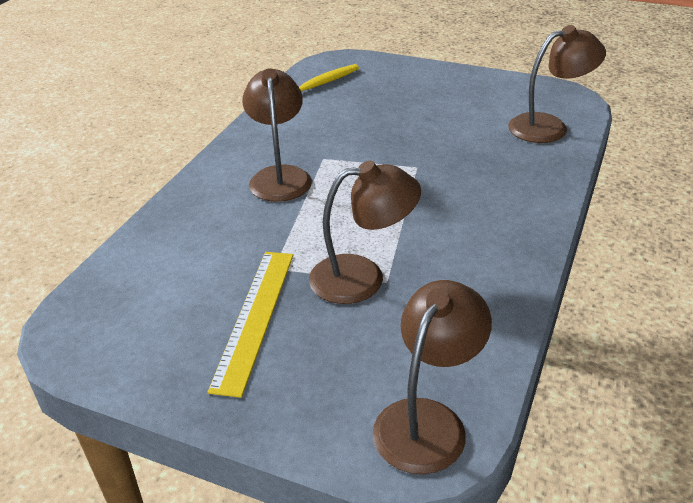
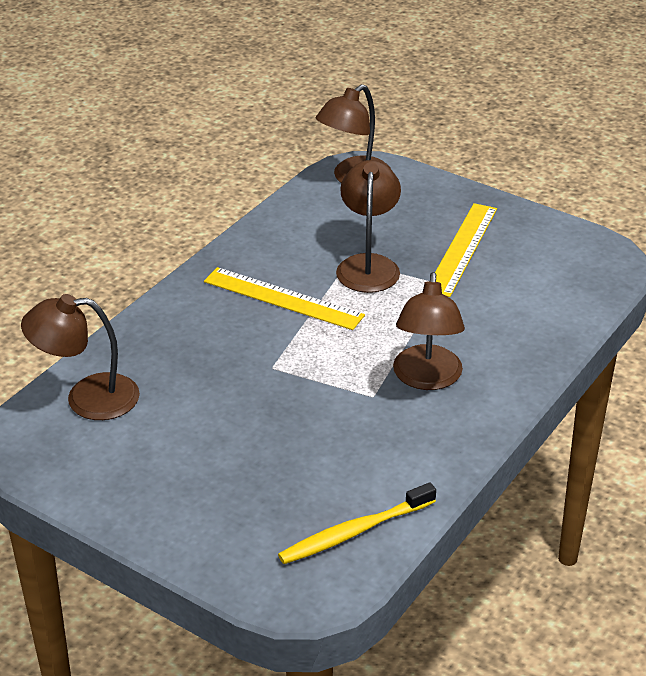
camera: 170 degrees left, 0 degrees up
(362, 277) = (368, 265): brown lamp -> brown lamp turned 90 degrees clockwise
(438, 226) = (283, 298): none -> yellow ruler

